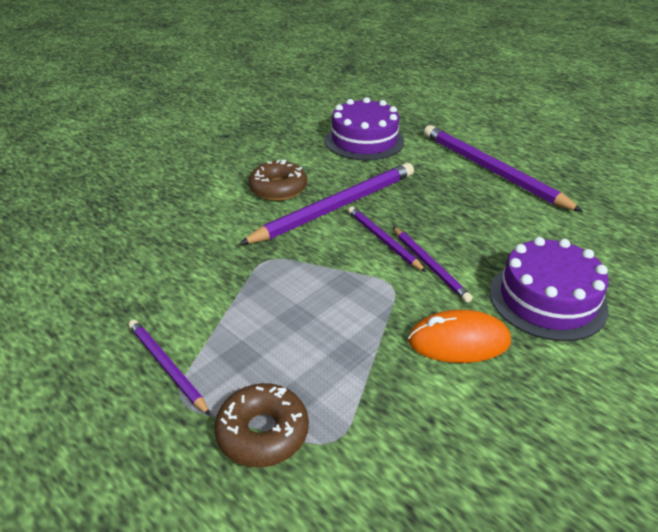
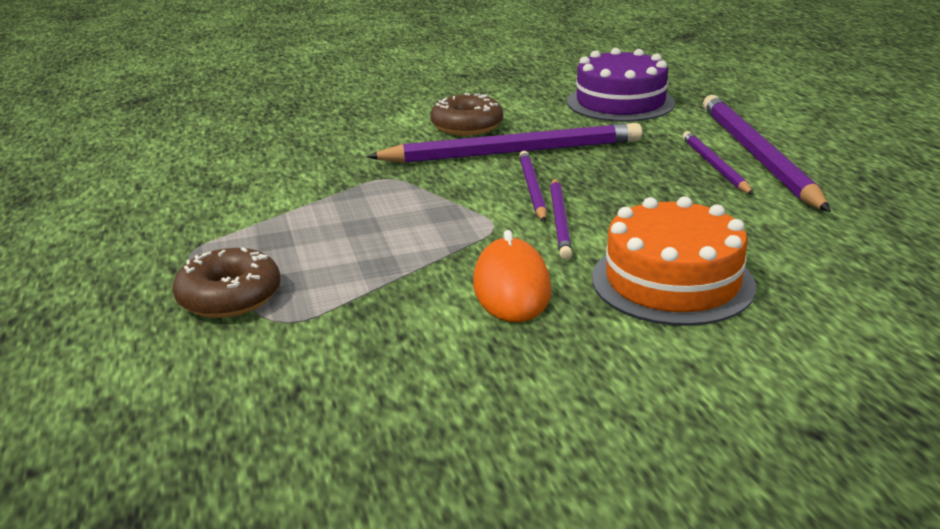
camera: 30 degrees right, 10 degrees down
(166, 367) = (202, 231): purple pencil -> purple pencil (714, 166)
(458, 341) = (511, 287): orange mouse -> orange mouse turned 60 degrees clockwise
(547, 299) = (672, 281): purple cake -> orange cake

